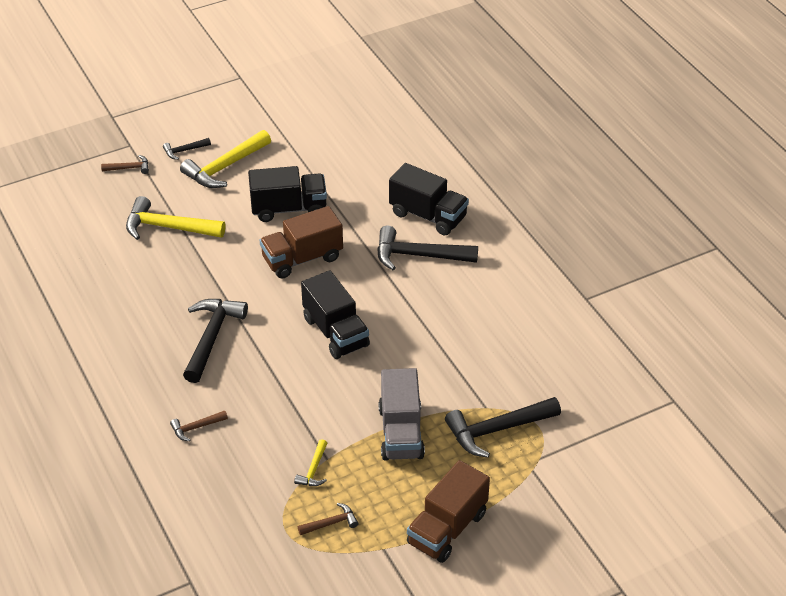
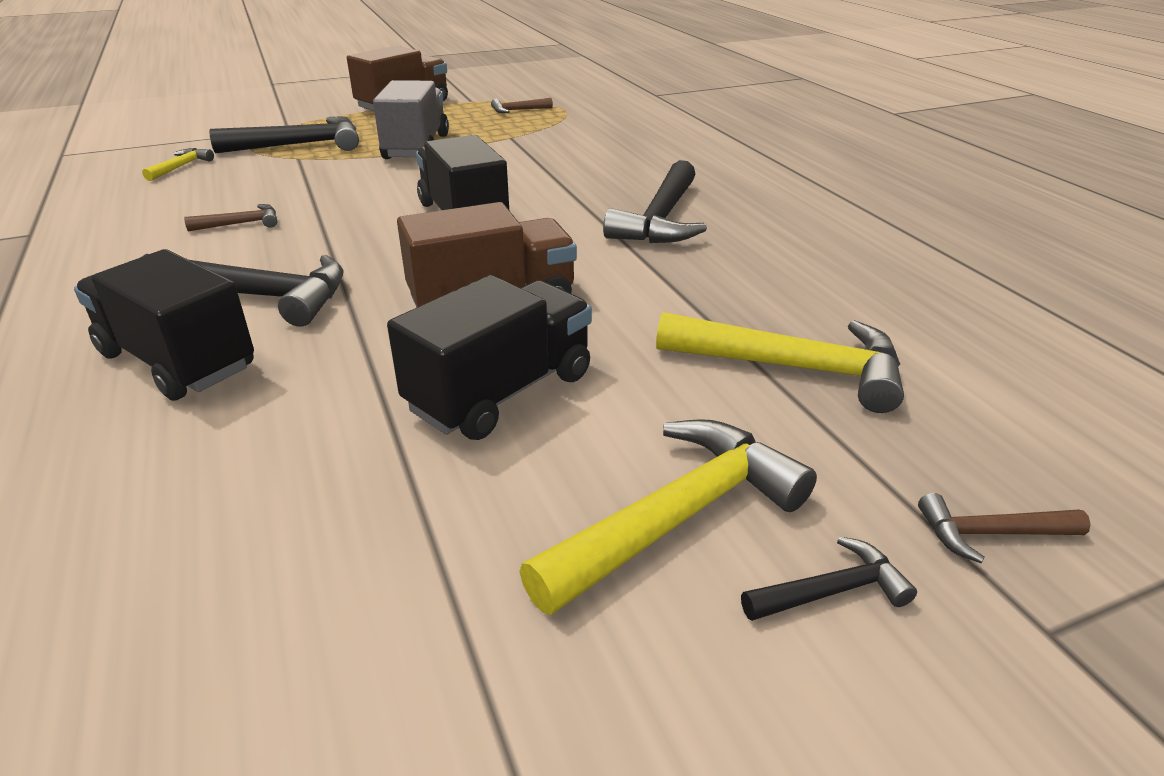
camera: 175 degrees left, 10 degrees down
(196, 427) = (668, 157): brown hammer -> brown hammer (241, 224)
(289, 208) = (501, 392): black truck -> black truck turned 135 degrees clockwise
(314, 470) = (528, 132): yellow hammer -> yellow hammer (181, 167)

